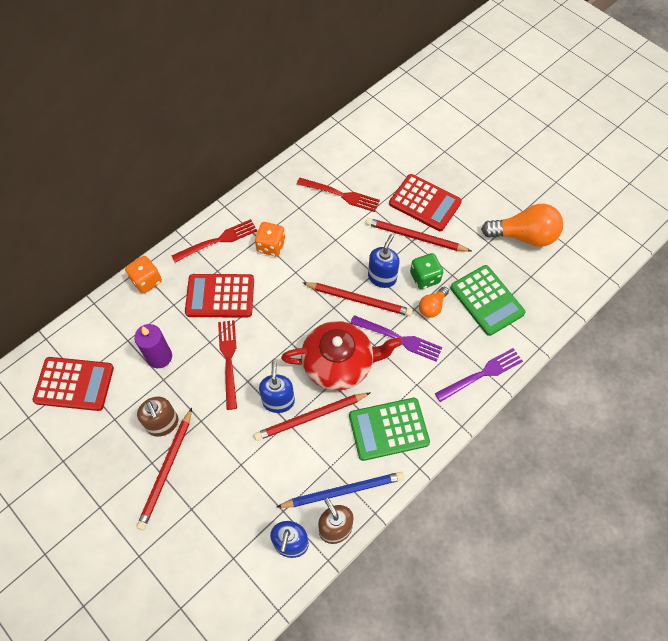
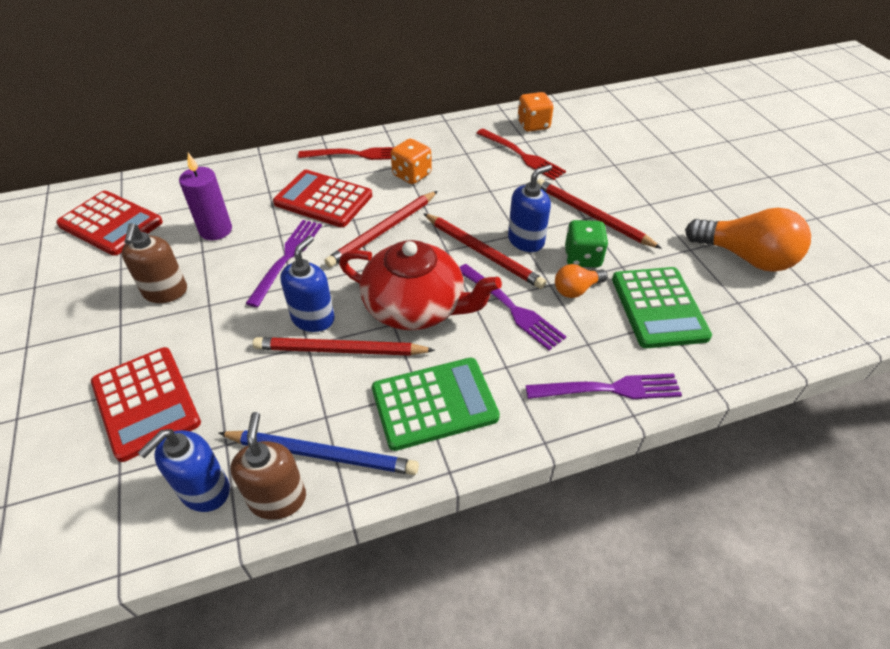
camera: 25 degrees right, 15 degrees down
(146, 281) = (258, 164): orange dice -> orange dice (533, 125)
(166, 470) = (129, 339): red pencil -> red pencil (383, 231)
(228, 360) = (287, 258): red fork -> purple fork
(388, 429) = (434, 404): green calculator -> green calculator turned 150 degrees clockwise
(425, 203) = (622, 189): red calculator -> red calculator (145, 403)

